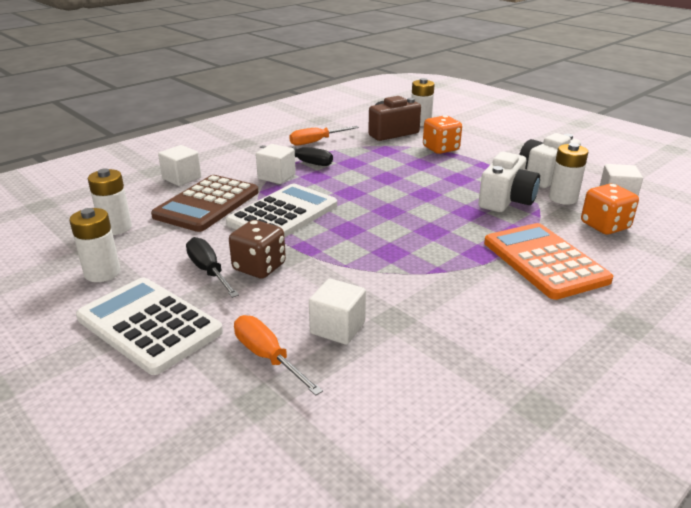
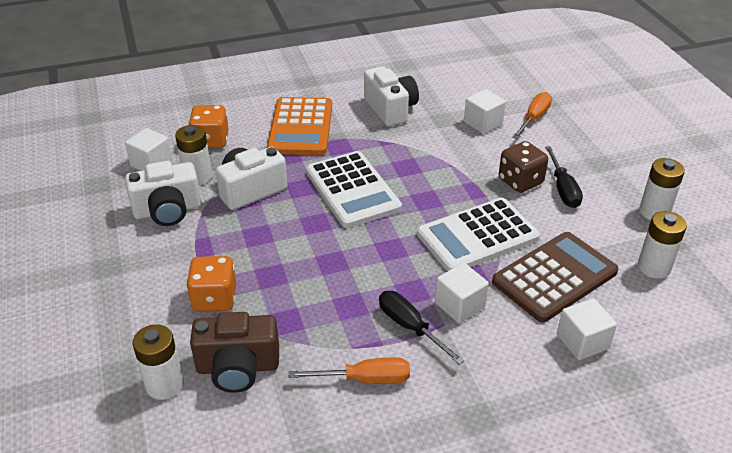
camera: 155 degrees left, 10 degrees up
(149, 325) = (609, 157): white calculator -> white calculator (352, 190)
(267, 357) = (533, 118): orange screwdriver -> orange screwdriver turned 135 degrees counterclockwise
(472, 313) = (390, 109): none -> white camera

